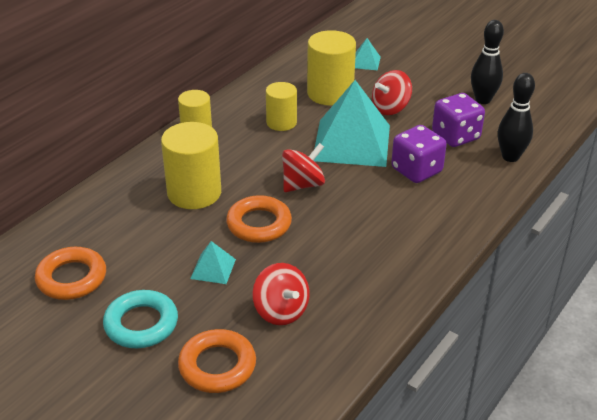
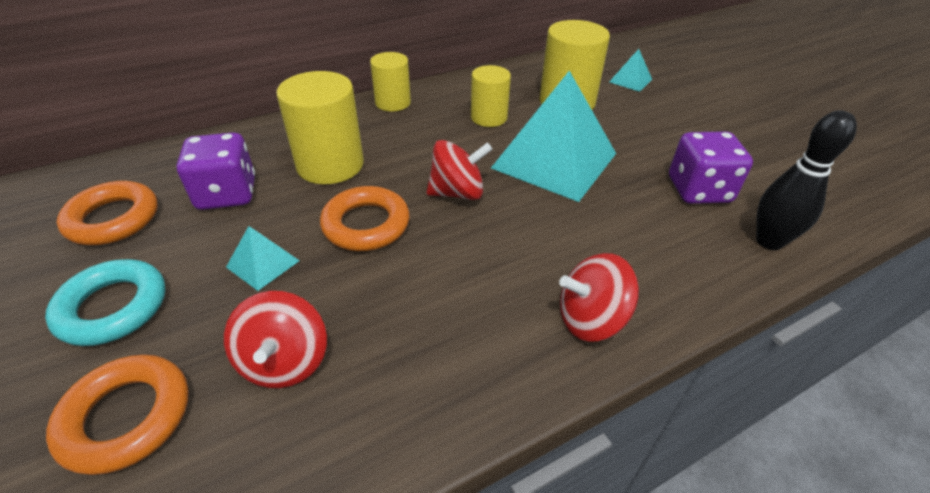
camera: 25 degrees right, 5 degrees up
(390, 108) = (629, 135): red spinning top -> red spinning top (591, 319)
(416, 170) = (617, 219): purple dice -> purple dice (227, 194)
(483, 100) = (761, 155): black bowling pin -> none

